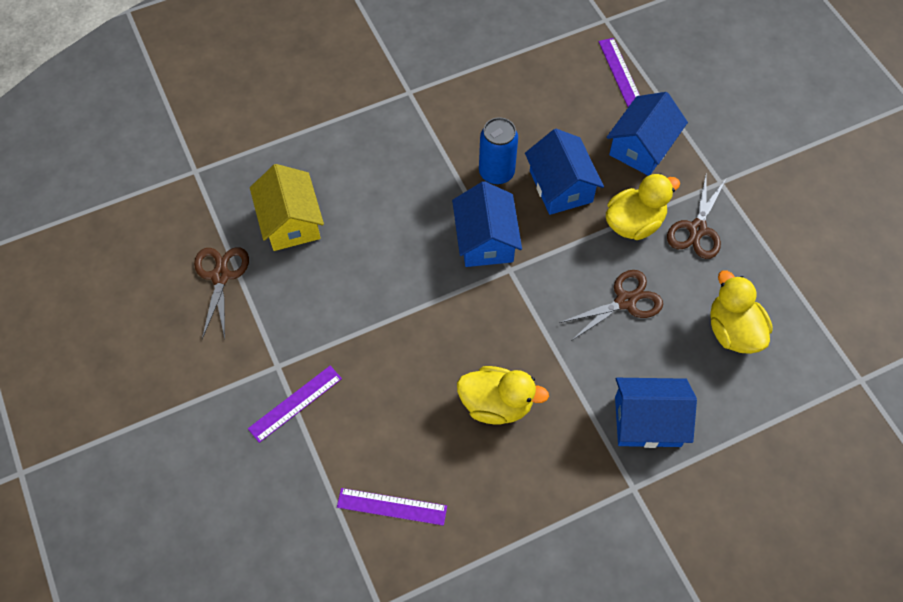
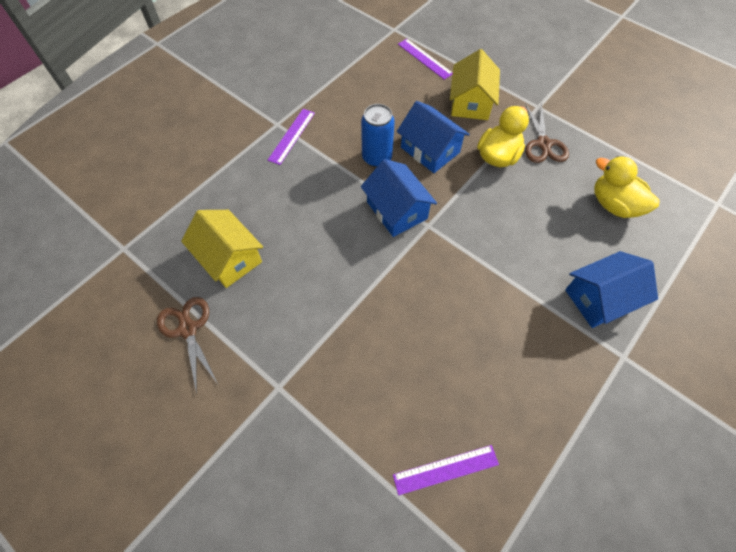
camera: 25 degrees left, 0 degrees up
(295, 403) = (311, 414): purple ruler -> purple ruler (292, 136)
(496, 404) = (480, 337): yellow duck -> none
(625, 301) = (527, 214): brown scissors -> none
(642, 147) = (470, 102): blue house -> yellow house

